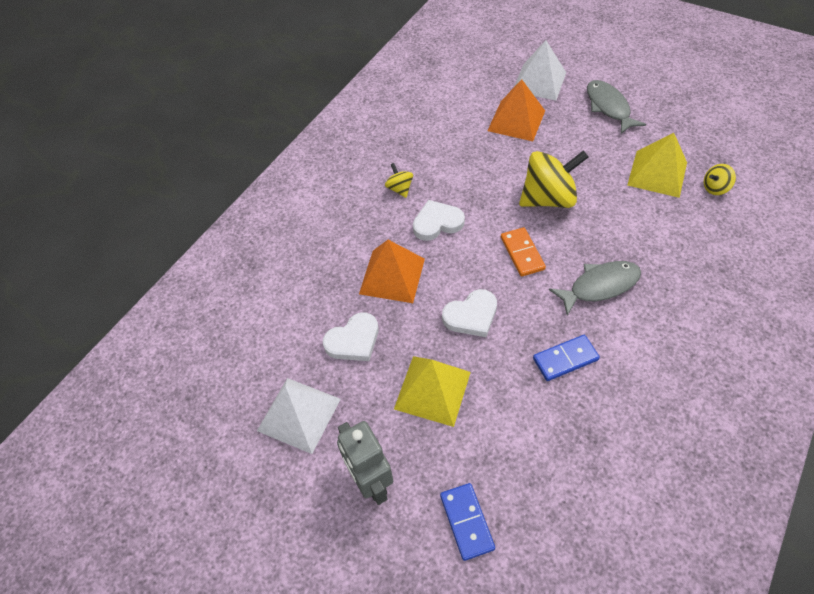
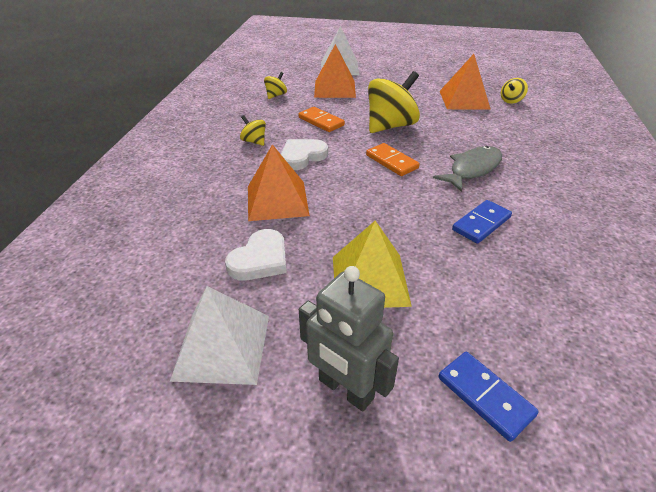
camera: 25 degrees left, 15 degrees down
(448, 118) = (276, 95): none -> yellow spinning top
(471, 316) = (373, 212): white heart -> none
(478, 173) = (321, 121): none -> orange domino
(608, 107) = (401, 73): grey fish -> none
(657, 173) = (464, 100): yellow pyramid -> orange pyramid

